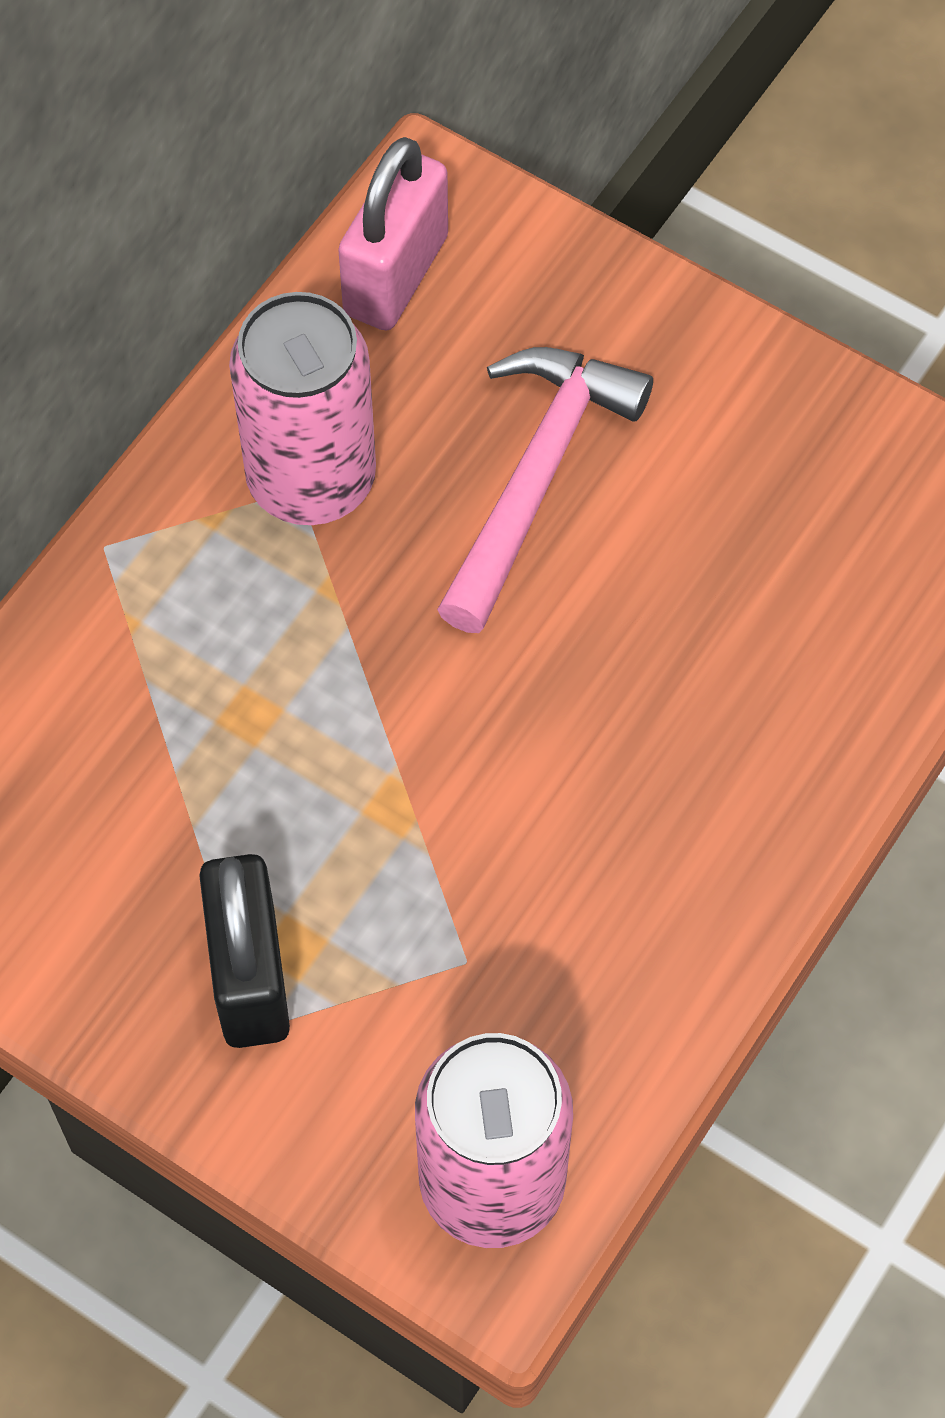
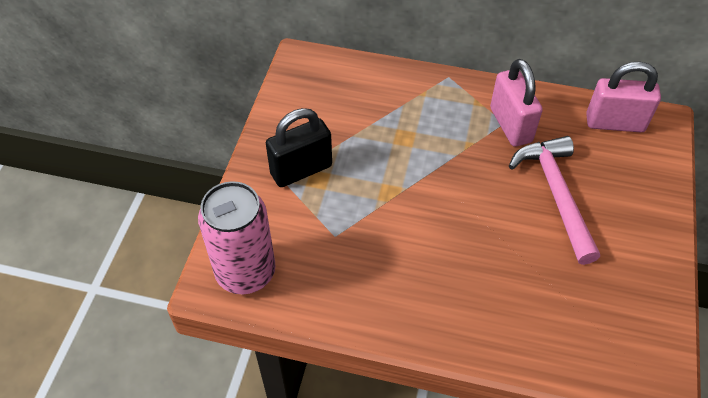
camera: 70 degrees right, 10 degrees down
(311, 480) = (510, 125): pink can -> pink padlock
(536, 477) = (556, 195): pink hammer -> pink hammer turned 105 degrees counterclockwise

